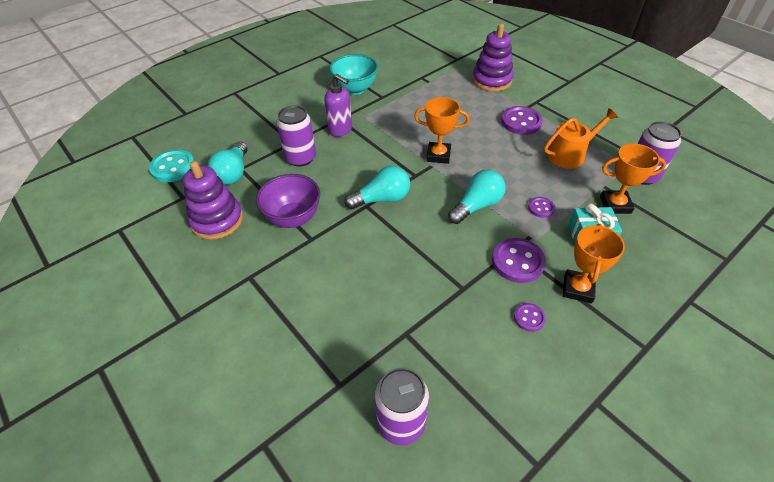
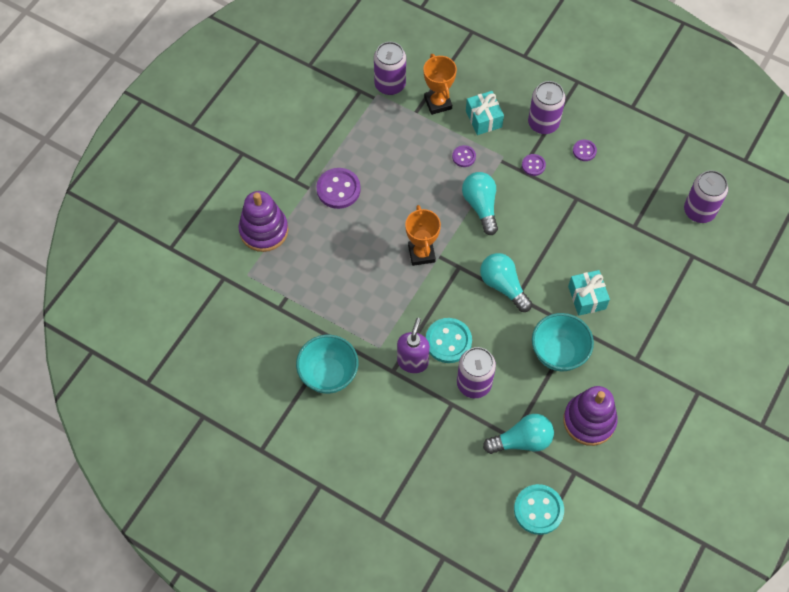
camera: 110 degrees left, 15 degrees up
(293, 218) = (558, 353): purple bowl -> turquoise bowl
(338, 258) = (587, 297): none -> turquoise gift
(346, 152) = (448, 341): none -> turquoise button
(476, 206) = (481, 206): turquoise light bulb -> turquoise light bulb turned 45 degrees clockwise
(518, 262) = (533, 165): purple button -> purple button, size x0.55
(570, 155) = (379, 141): orange watering can -> none
(577, 289) = (543, 123): orange trophy -> purple can

